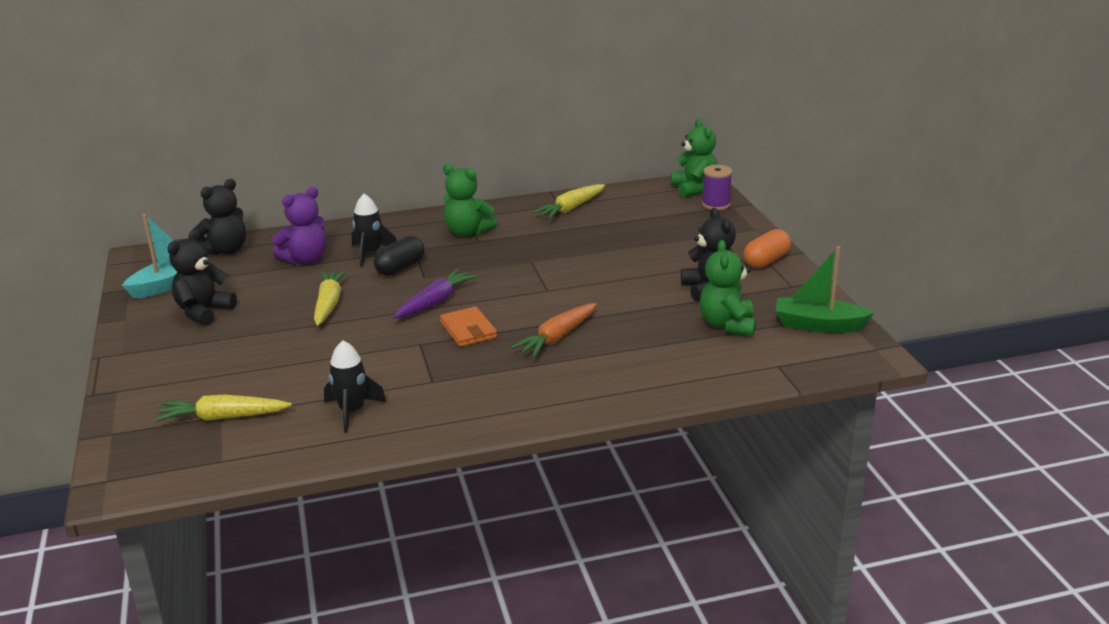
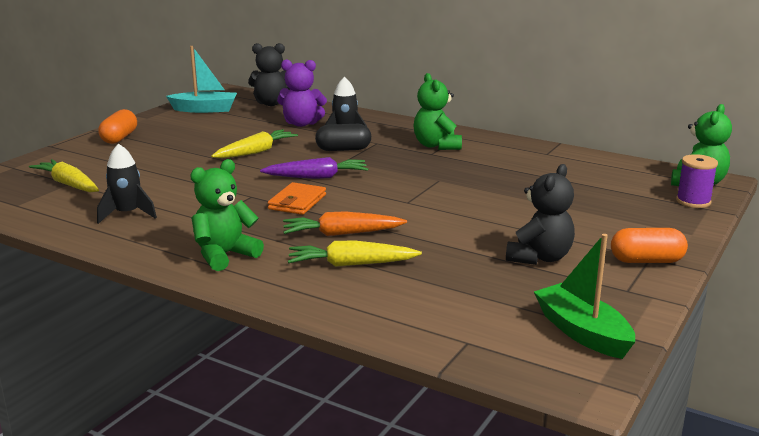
camera: 45 degrees right, 5 degrees down
(152, 352) = (119, 138): none -> orange capsule
(204, 312) = (187, 129): black teddy bear -> none
(571, 208) = (550, 159): yellow carrot -> yellow carrot (351, 264)
(727, 325) = (493, 290): green teddy bear -> green teddy bear (224, 255)

